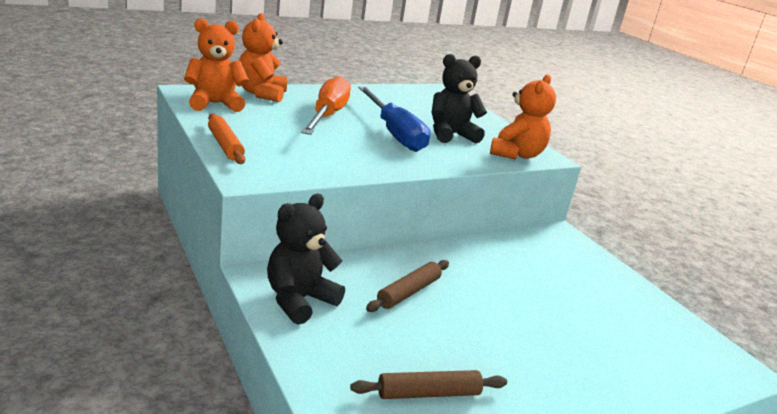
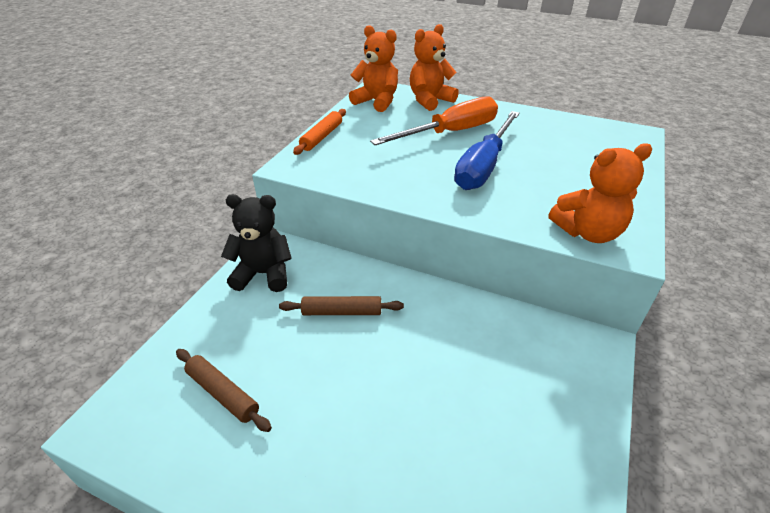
camera: 55 degrees right, 15 degrees up
(451, 135) = (546, 185): black teddy bear -> none

